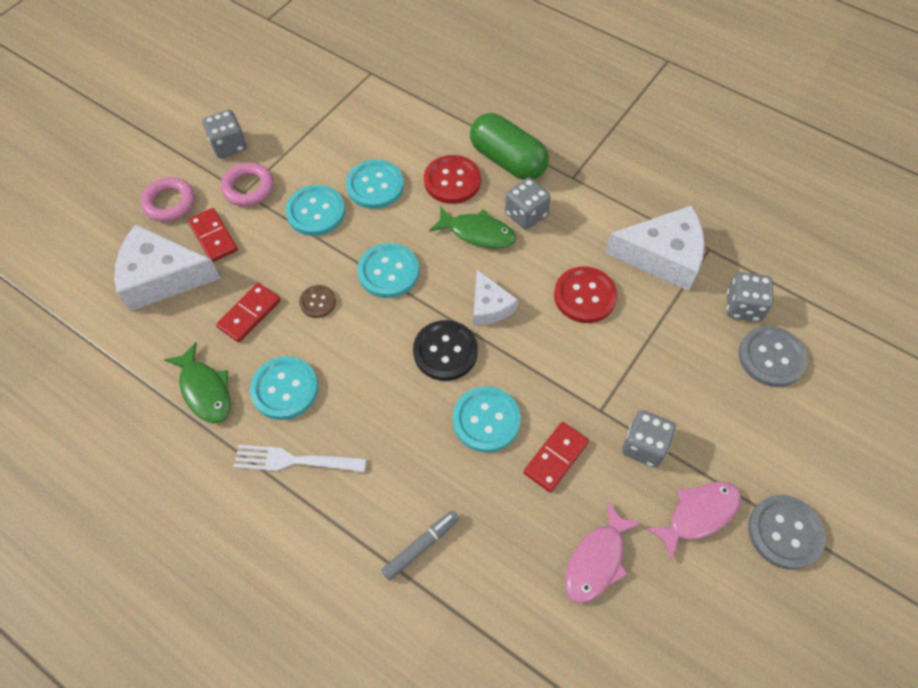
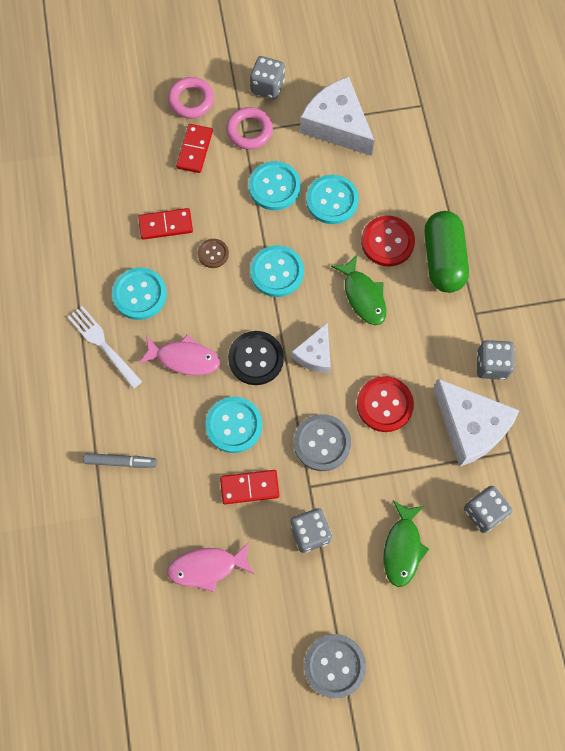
camera: 45 degrees right, 10 degrees up
(162, 277) = (139, 153): white cheese -> white cheese (337, 125)
(205, 390) = (95, 253): green fish -> green fish (402, 548)
(526, 214) = (410, 311): grey dice -> grey dice (491, 365)
(698, 515) = (295, 603): pink fish -> pink fish (184, 358)
(771, 357) = (460, 562): grey button -> grey button (322, 443)

